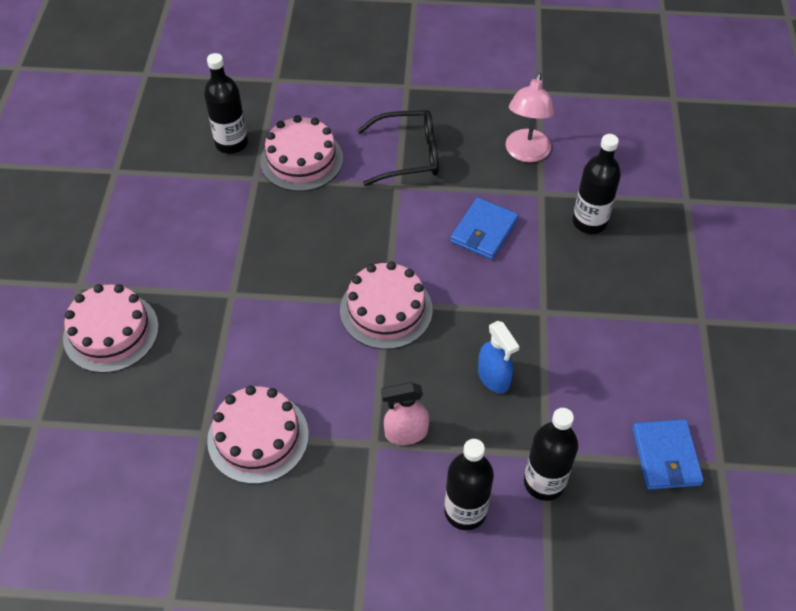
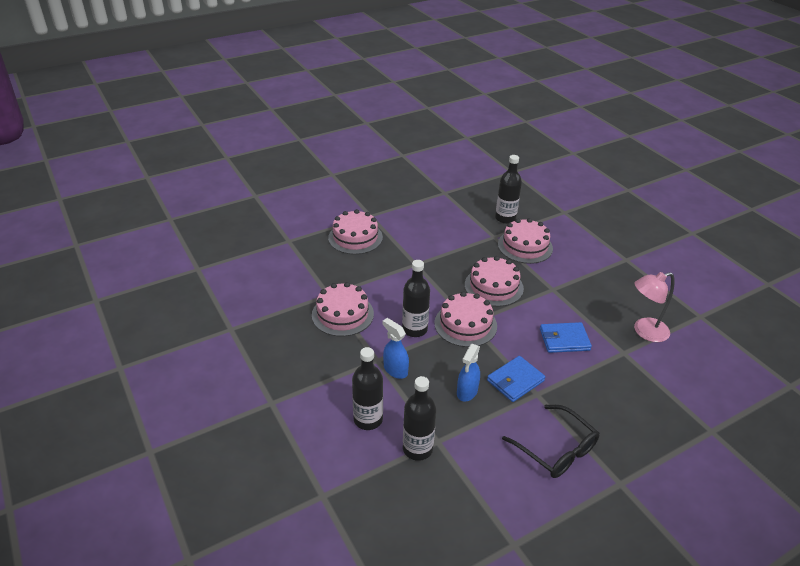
camera: 55 degrees right, 15 degrees down
(345, 238) = (493, 286): none -> pink cake
(406, 433) = (395, 370): pink spray bottle -> blue spray bottle
(407, 155) = (578, 283): black glasses -> black glasses (556, 449)
(589, 222) = (630, 386): black bottle -> black bottle (414, 329)
(665, 456) = (492, 507): blue wallet -> blue wallet (515, 380)

